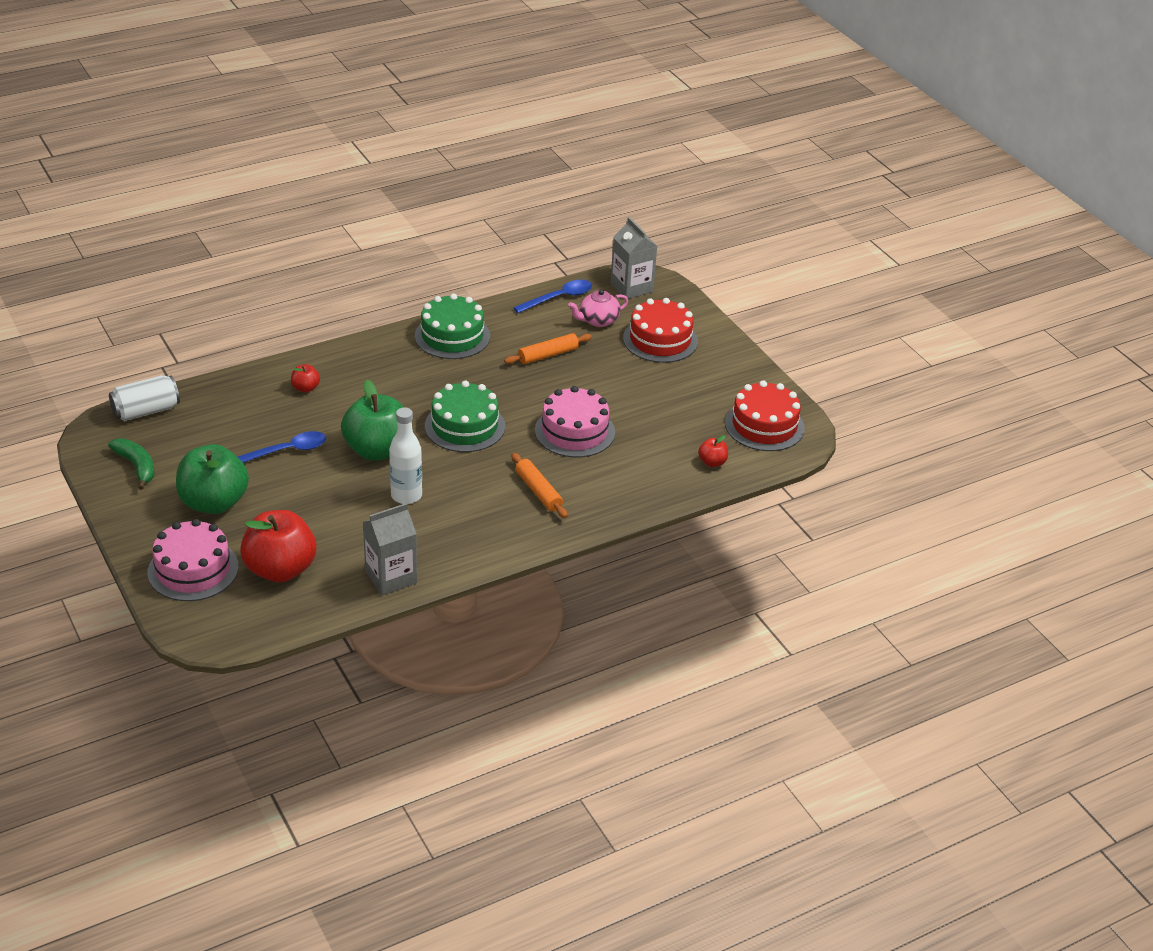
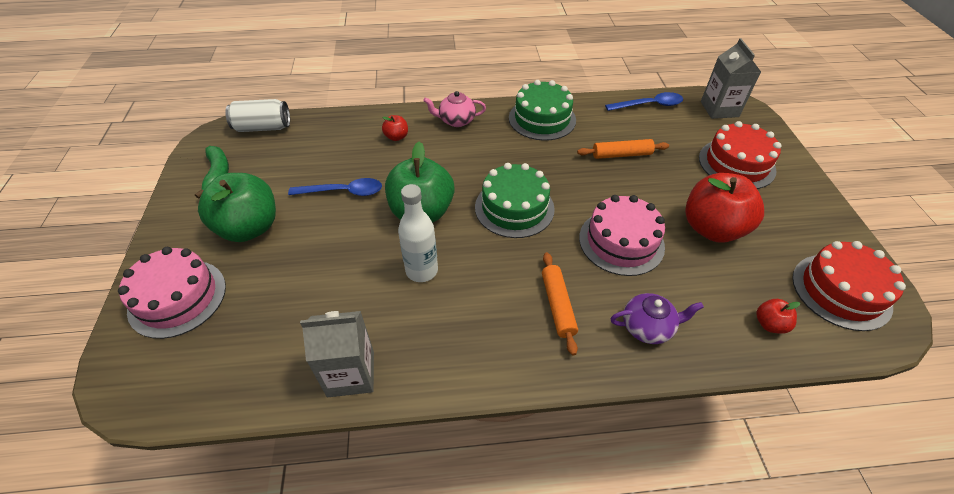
camera: 25 degrees right, 10 degrees up
(280, 569) = (252, 325): red apple -> red apple (712, 228)
(598, 320) = (679, 132): pink teapot -> pink teapot (456, 121)
(617, 488) = (647, 327): none -> purple teapot

